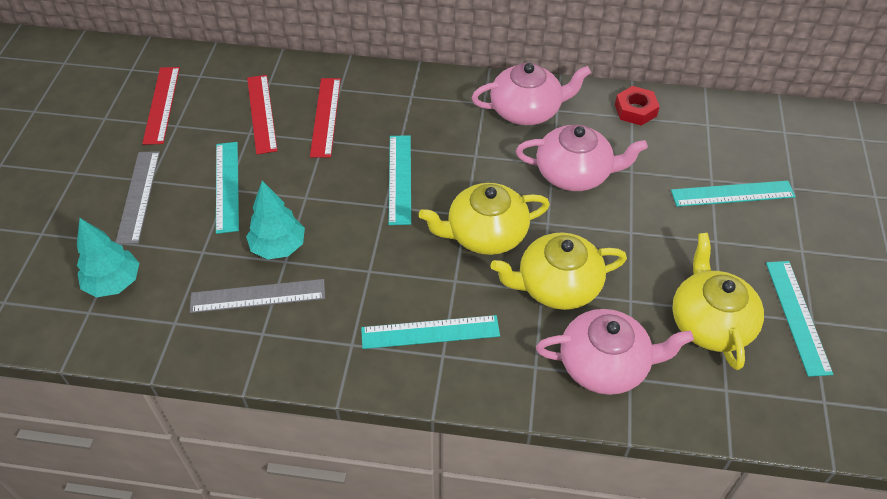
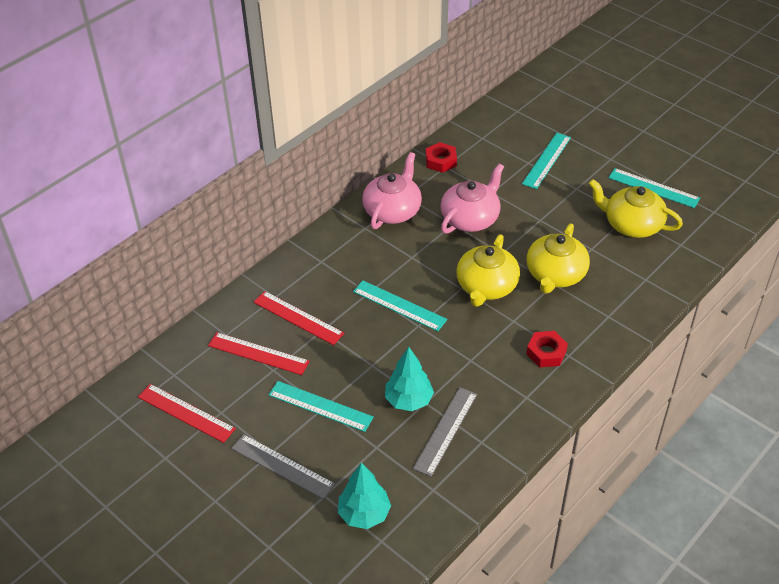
camera: 55 degrees left, 5 degrees down
(430, 332) = (546, 353): turquoise ruler -> red nut
(605, 364) = (629, 284): pink teapot -> none

